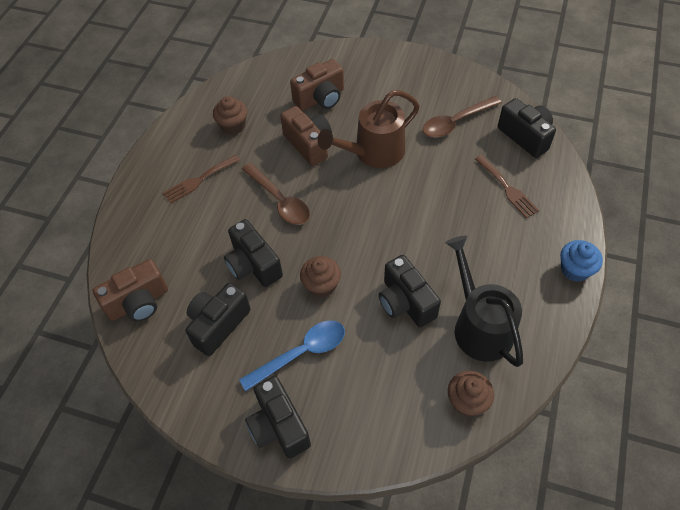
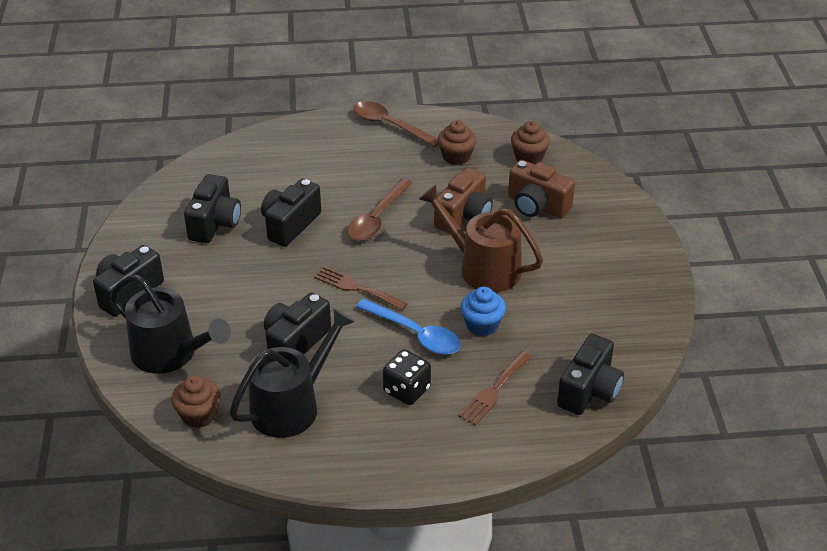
camera: 65 degrees right, 15 degrees down
(139, 302) = (217, 169): brown camera -> none
(199, 180) = (372, 158): brown fork -> brown fork (356, 288)
(218, 324) = (215, 223): black camera -> black camera turned 90 degrees clockwise
(301, 353) = (207, 285): blue spoon -> blue spoon (415, 334)
(321, 285) = (288, 277): brown cupcake -> brown cupcake (529, 157)
(380, 407) = (170, 354): none -> black watering can
(456, 122) = (572, 323): brown spoon -> brown spoon (389, 125)
(489, 241) = (406, 390): none -> black dice
(575, 269) = (404, 473): blue cupcake -> blue cupcake (482, 325)

